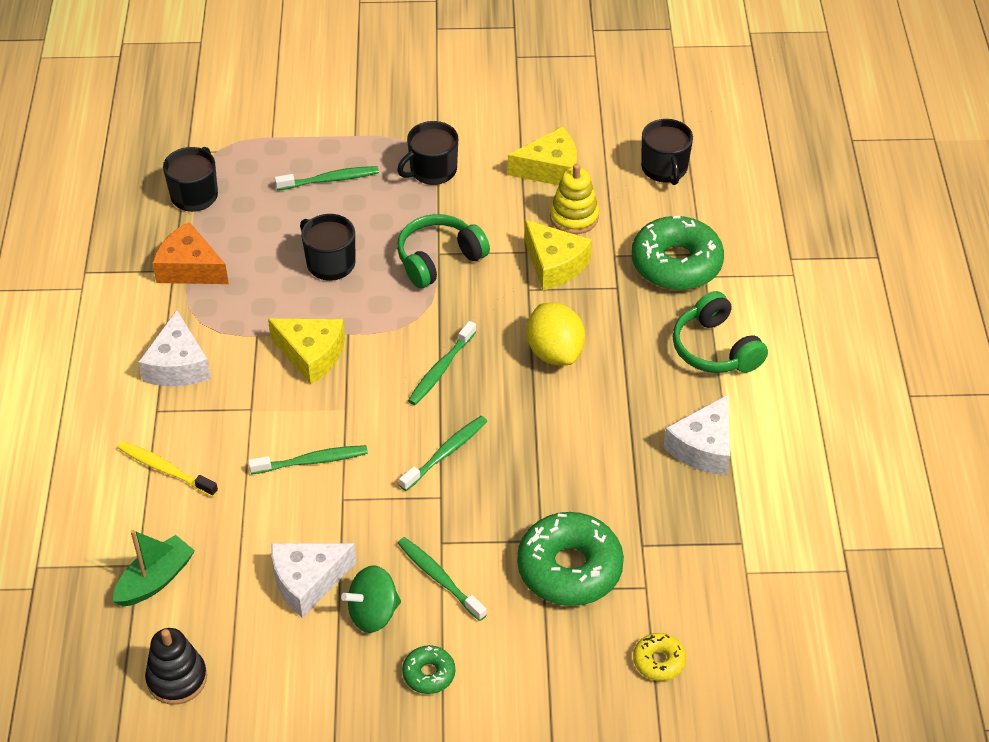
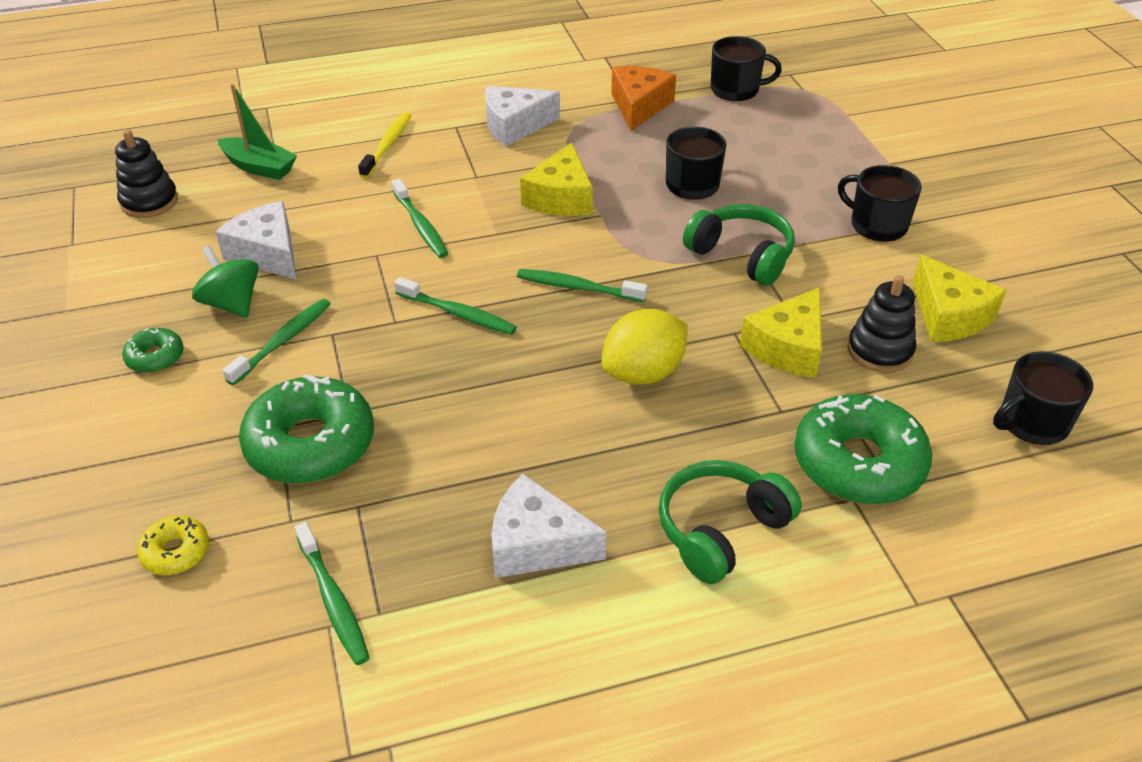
camera: 75 degrees right, 5 degrees down
(330, 180) = (812, 160): green toothbrush -> green toothbrush (333, 600)
(574, 217) = (880, 350): yellow stacking toy -> black stacking toy

